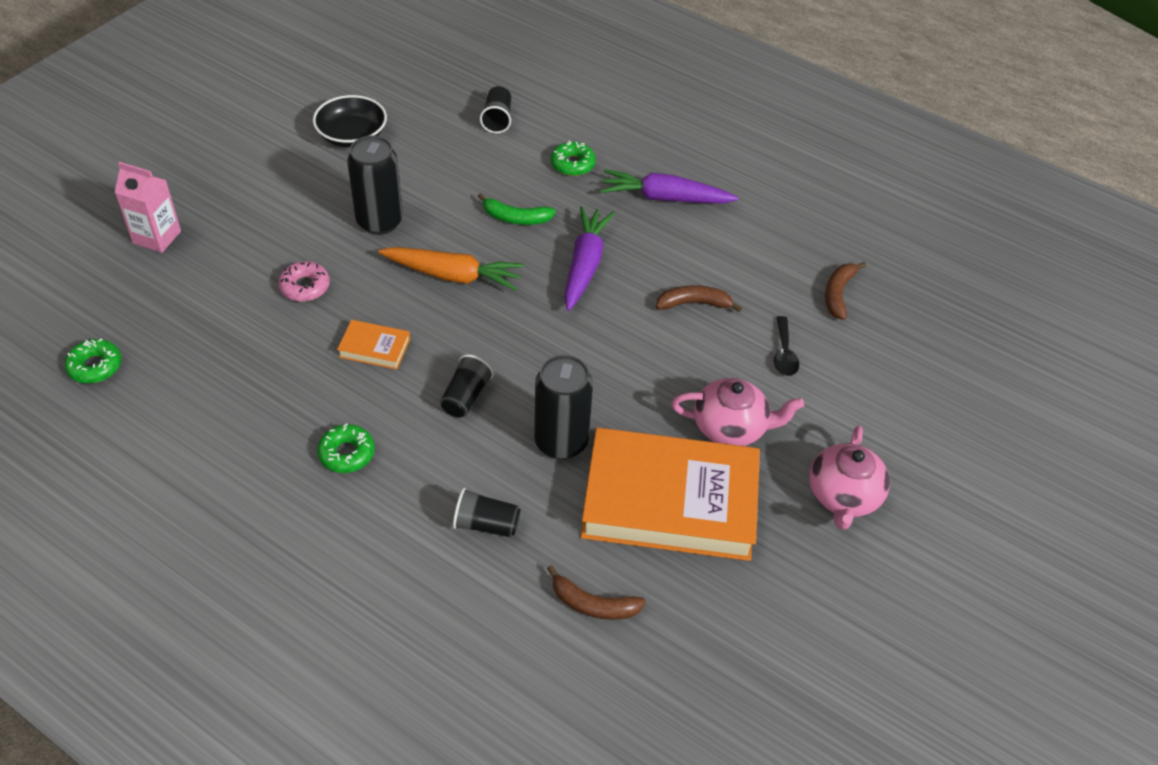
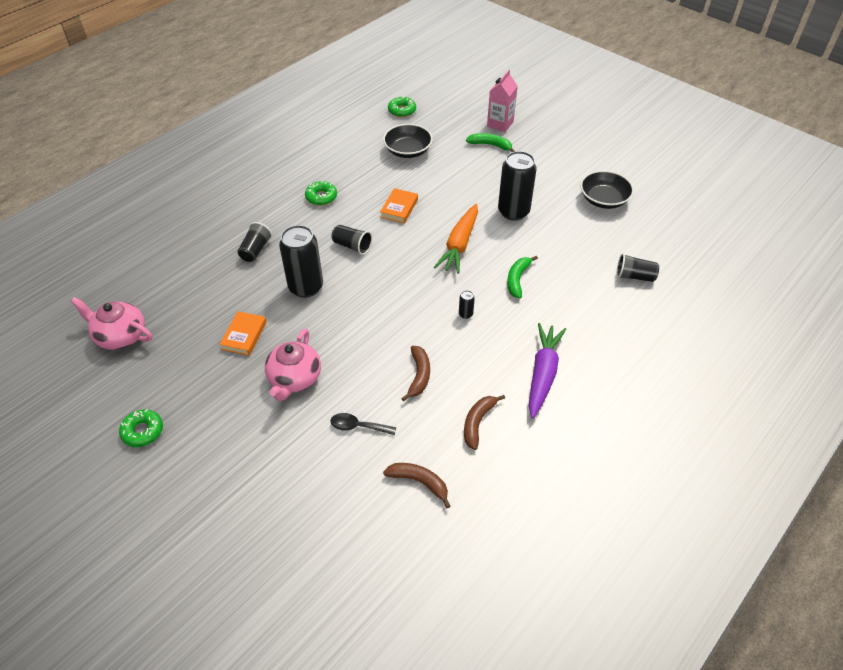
camera: 100 degrees right, 0 degrees up
(215, 247) = (490, 145): none -> green banana
(222, 349) = (408, 151): none -> black bowl
(305, 287) = (454, 180): pink donut -> none
(572, 164) = (582, 318): green donut -> green donut (143, 431)
(584, 265) = (465, 314): purple carrot -> black can
(593, 604) = (186, 291): brown banana -> brown banana (477, 423)
(669, 501) = (244, 335): orange book -> orange book, size x0.40
(843, 496) = (216, 436): pink teapot -> pink teapot (120, 336)

